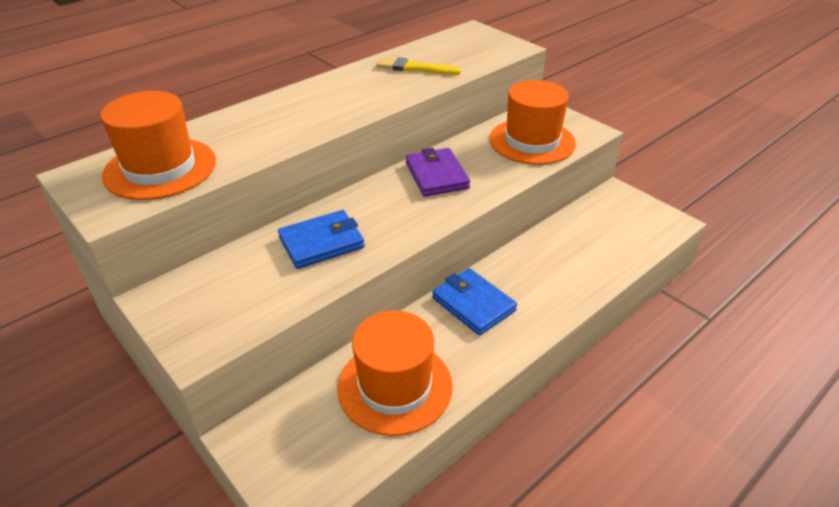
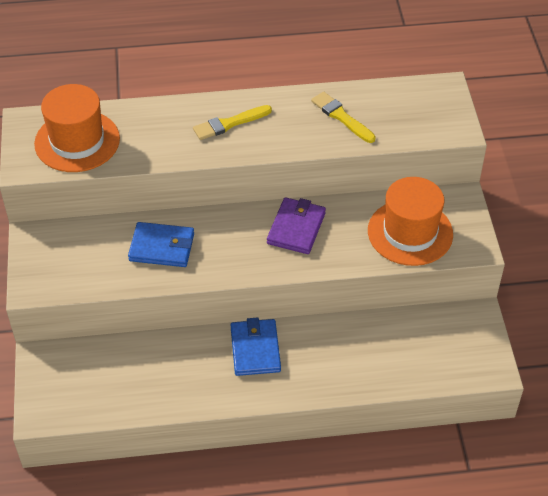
camera: 35 degrees right, 10 degrees up
(317, 103) = (229, 123): none -> yellow brush
(395, 386) = (149, 378): orange hat -> none

